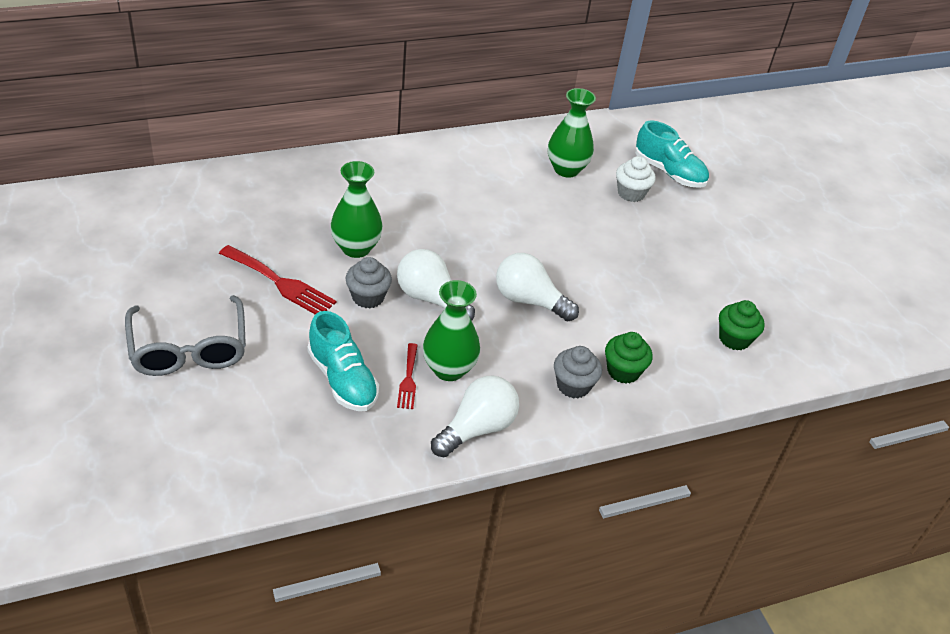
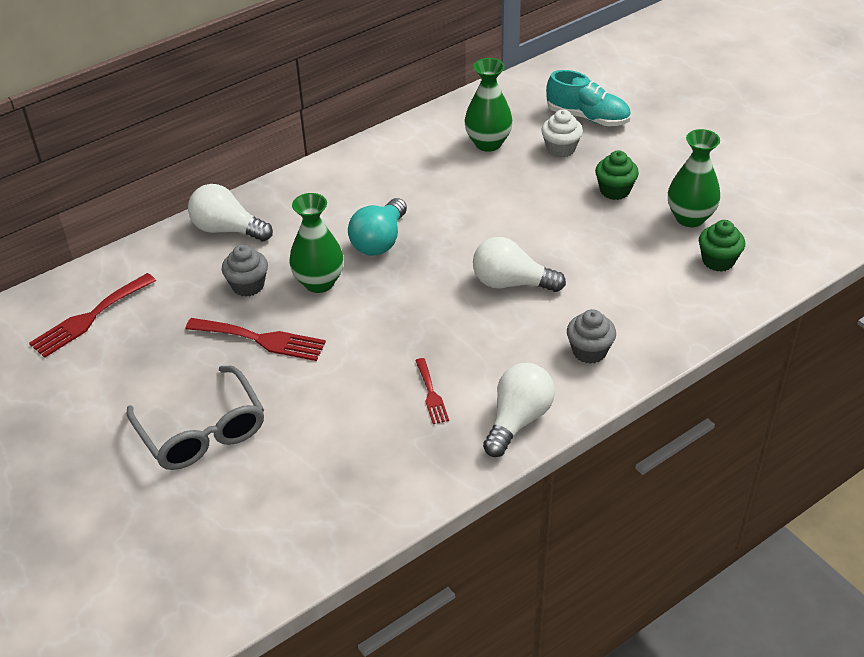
camera: 10 degrees left, 0 degrees up
(143, 219) = (89, 318): none -> red fork
(343, 379) = (368, 414): turquoise shoe -> none
(368, 297) = (354, 327): grey cupcake -> grey cupcake (248, 285)
(427, 227) = (379, 241): none -> turquoise light bulb
(431, 299) = (416, 310): white light bulb -> white light bulb (227, 229)
(449, 369) = (465, 372): green vase -> green vase (690, 218)
(623, 371) = (629, 323): green cupcake -> green cupcake (614, 190)

